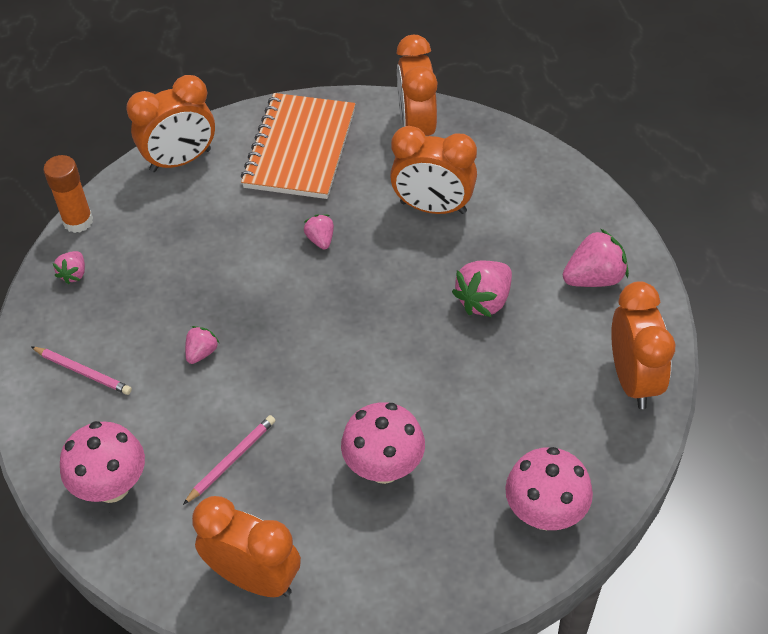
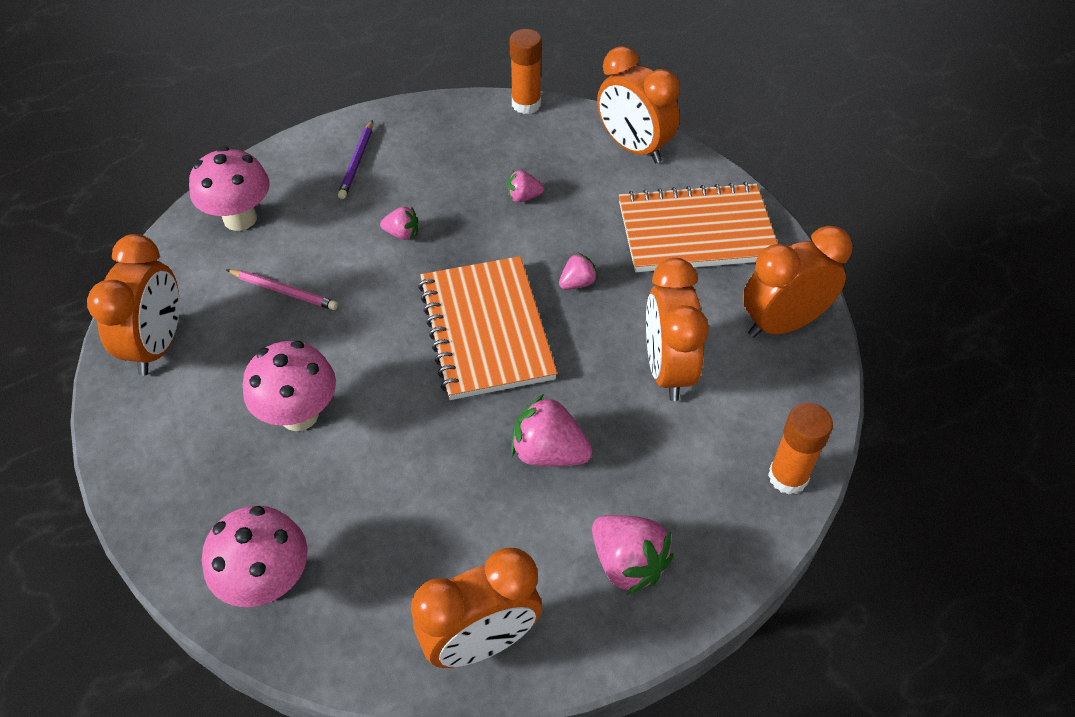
camera: 70 degrees right, 0 degrees up
(74, 274) = (464, 121): pink strawberry -> pink strawberry (523, 197)
(83, 372) = (357, 162): pink pencil -> purple pencil
(345, 313) = (486, 330): none -> orange notebook
(551, 169) = (788, 477): none -> orange glue stick

